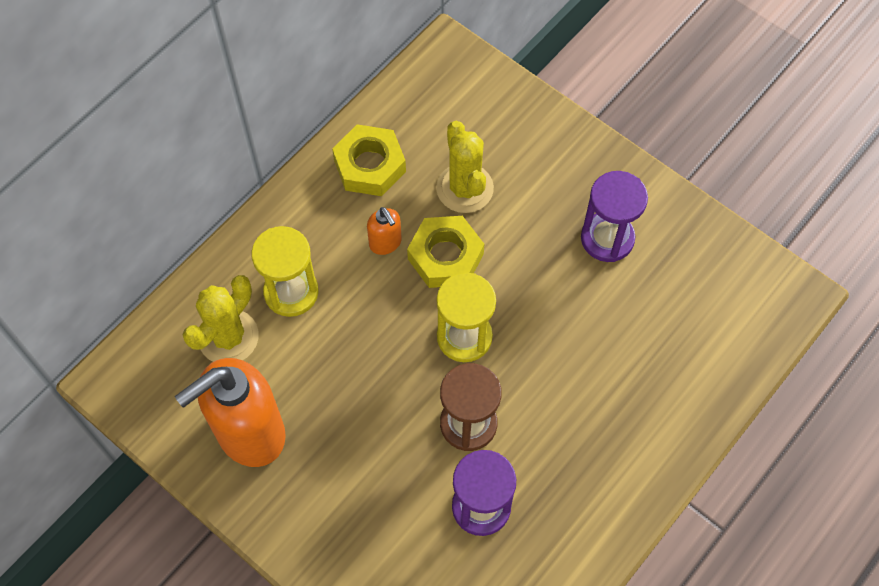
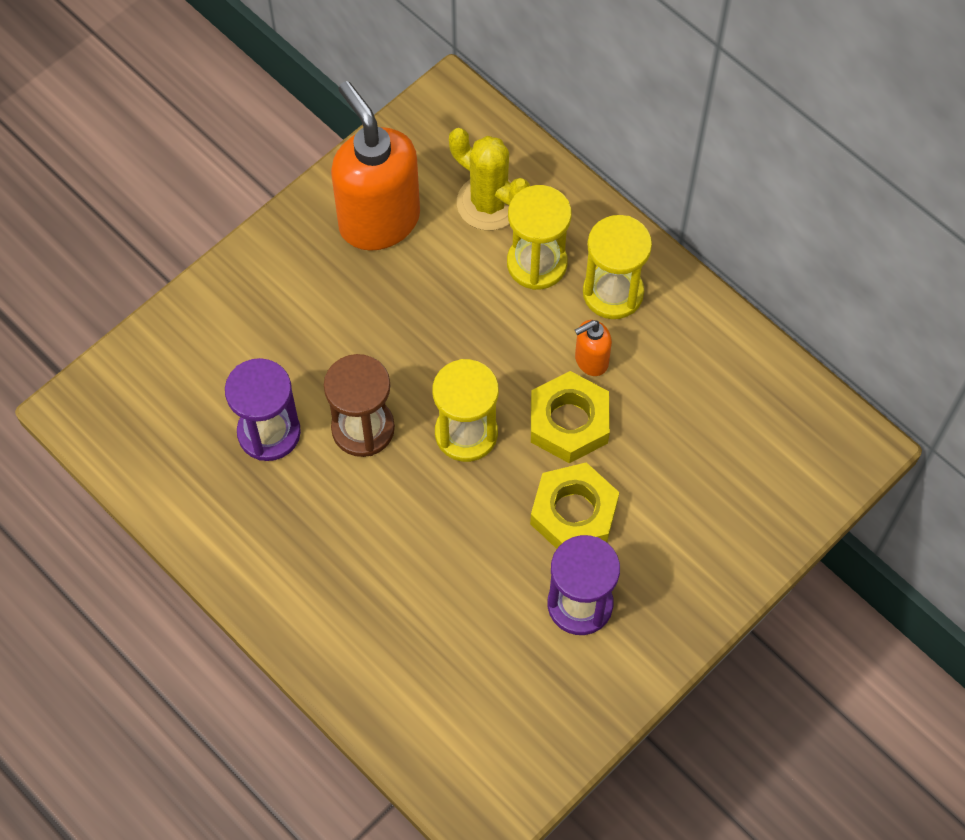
camera: 95 degrees right, 0 degrees up
(318, 229) = (613, 293): none -> yellow hourglass
(369, 166) = (695, 350): yellow nut -> yellow nut (573, 513)
(465, 188) = (658, 451): yellow cactus -> none

